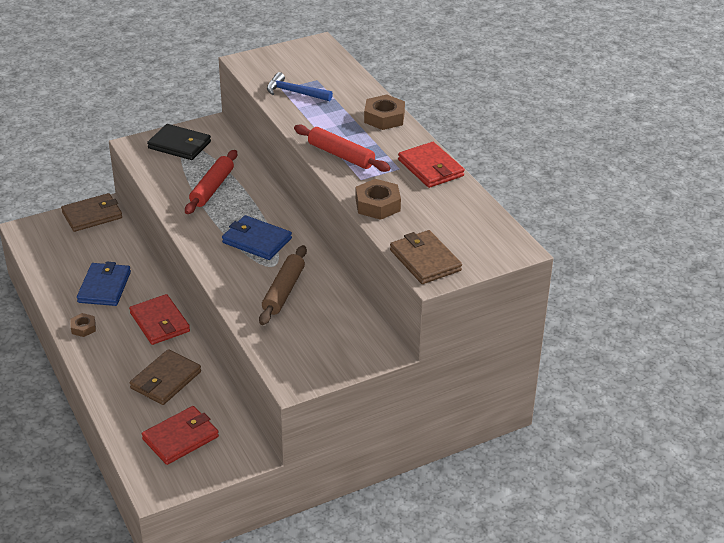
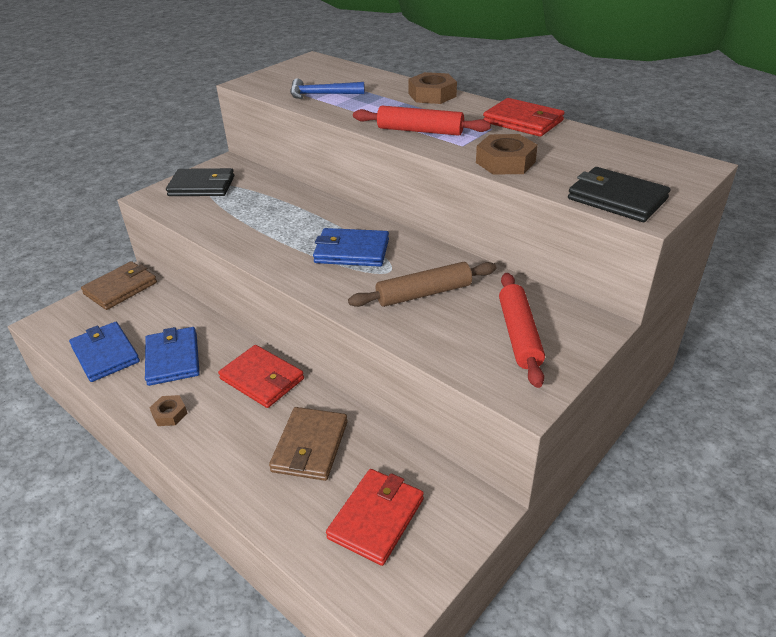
camera: 20 degrees left, 0 degrees up
(58, 269) = (105, 354): none -> blue wallet
(212, 188) = (264, 215): red rolling pin -> red rolling pin (519, 335)
(284, 291) = (424, 294): brown rolling pin -> brown rolling pin turned 75 degrees clockwise
(425, 260) = (616, 199): brown wallet -> black wallet

